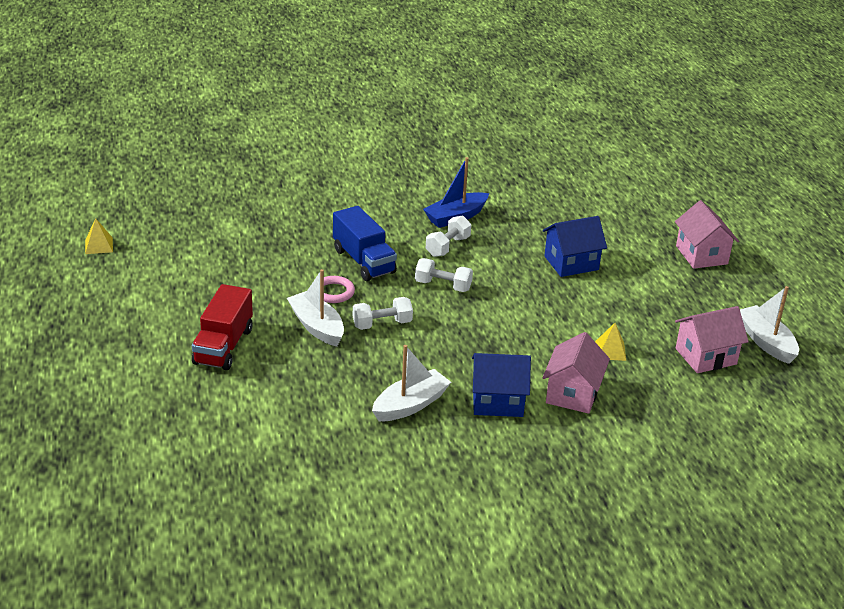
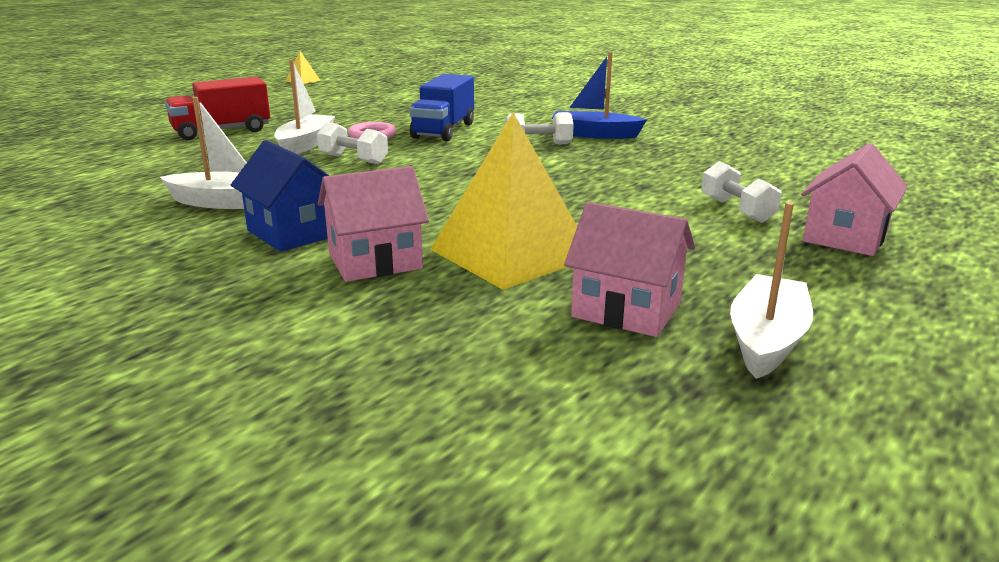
camera: 50 degrees right, 10 degrees down
(443, 286) = (468, 159): white dumbbell -> white dumbbell (737, 210)
(571, 263) = (640, 188): blue house -> none
(610, 350) = (511, 253): yellow pyramid -> yellow pyramid, size x2.45

